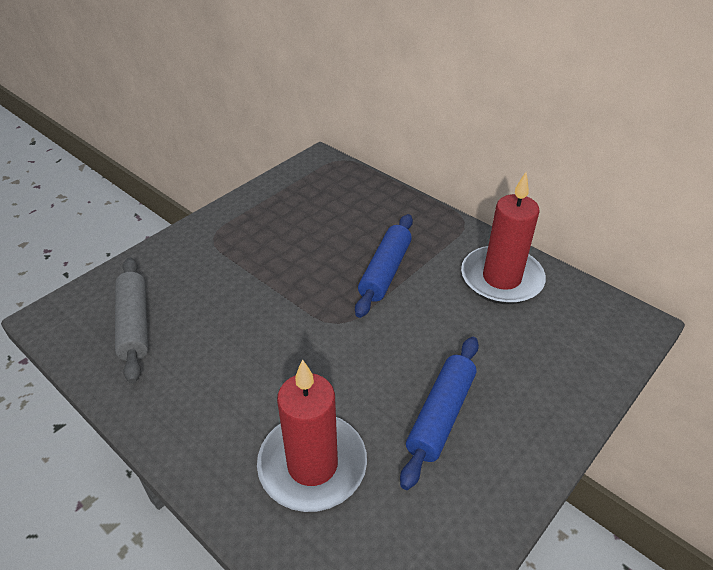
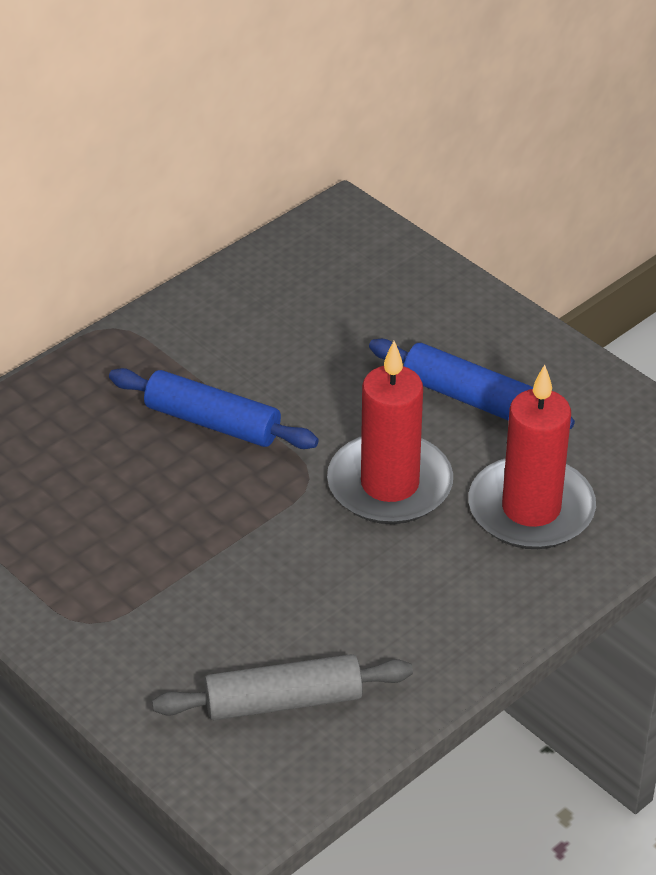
camera: 85 degrees left, 0 degrees up
(501, 278) = (247, 311): red candle -> red candle (390, 485)

